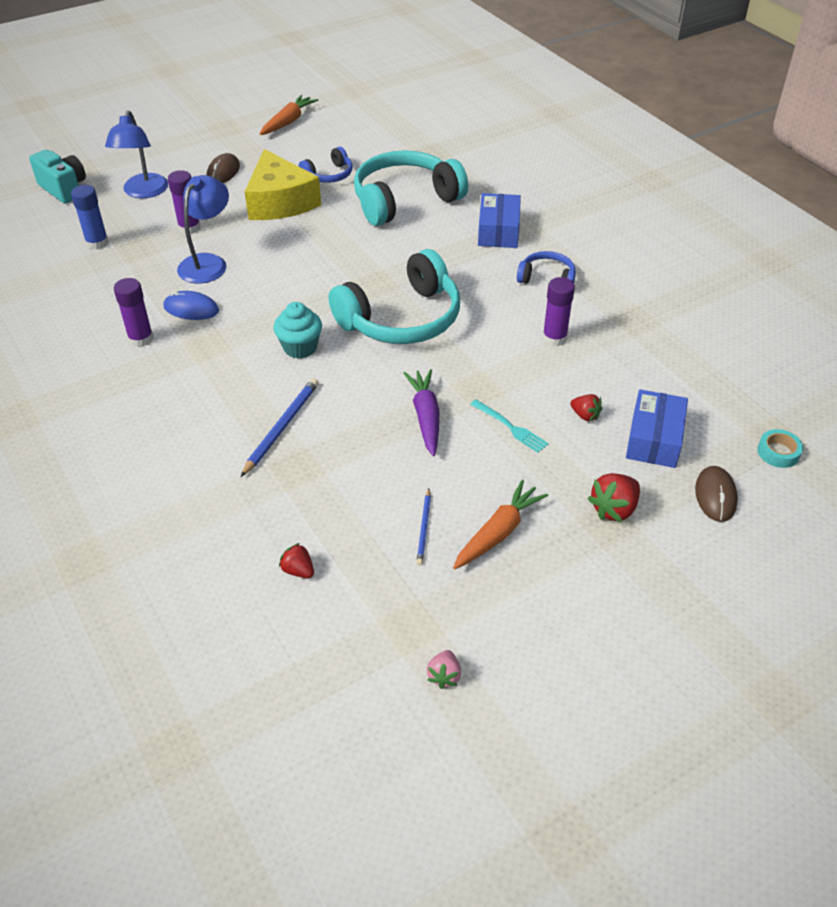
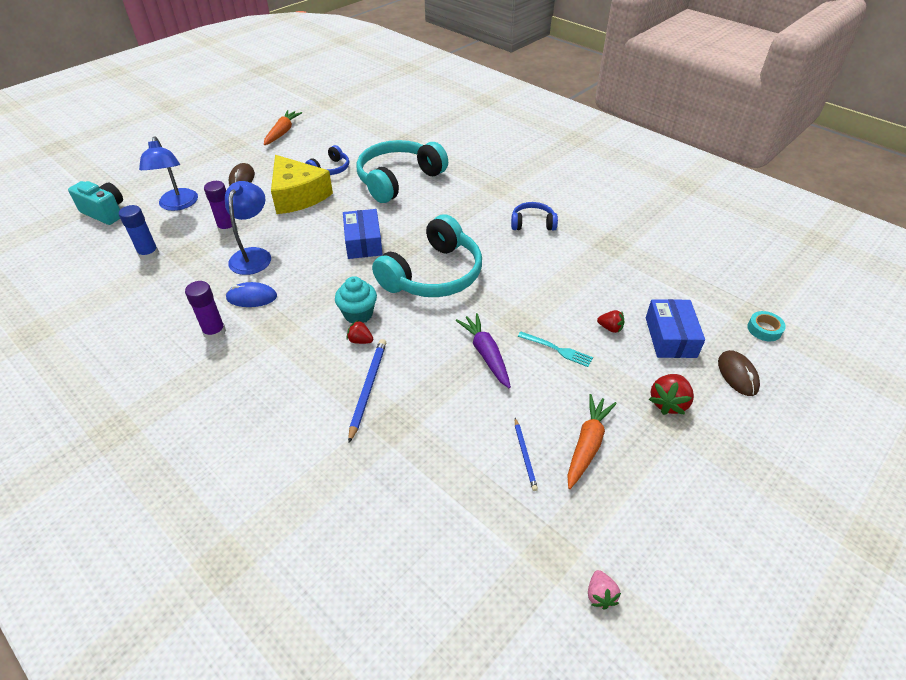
camera: 15 degrees left, 0 degrees up
(298, 570) = (431, 522): red strawberry -> red strawberry (360, 340)
(498, 231) = (480, 193): blue box -> blue box (363, 242)
(554, 338) = (559, 269): purple glue stick -> none

